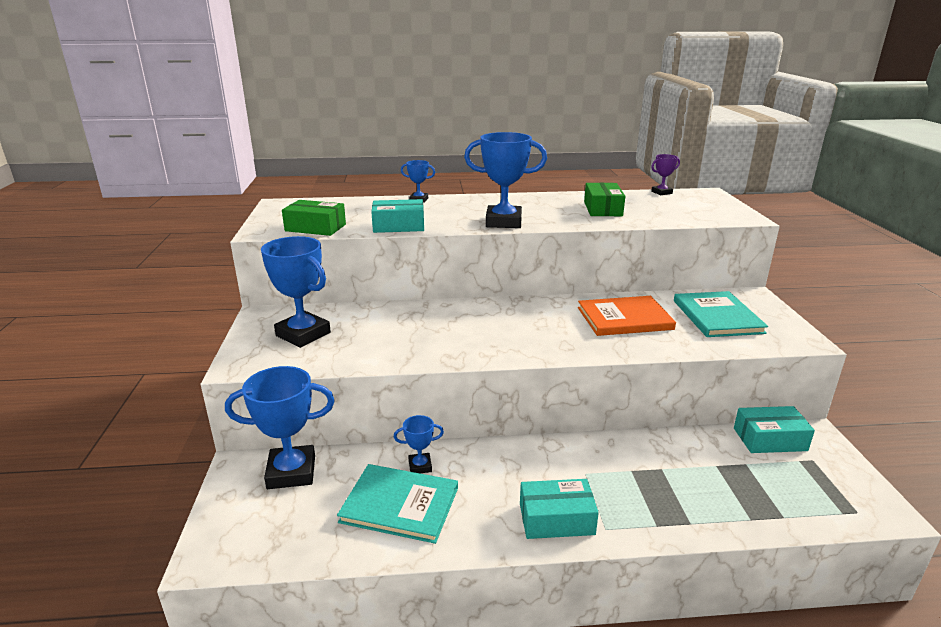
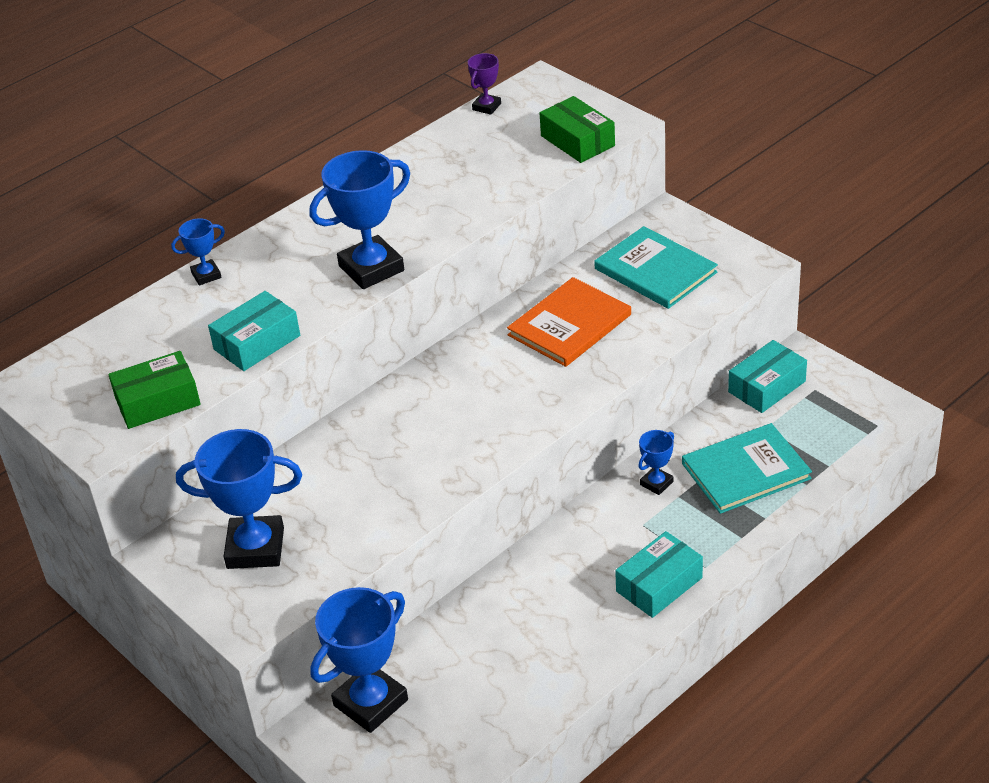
camera: 35 degrees left, 15 degrees up
(400, 505) = (514, 662): turquoise book -> turquoise book (746, 471)
(420, 466) = (487, 615): blue trophy -> blue trophy (656, 483)
(603, 209) = (454, 180): green box -> green box (577, 141)

